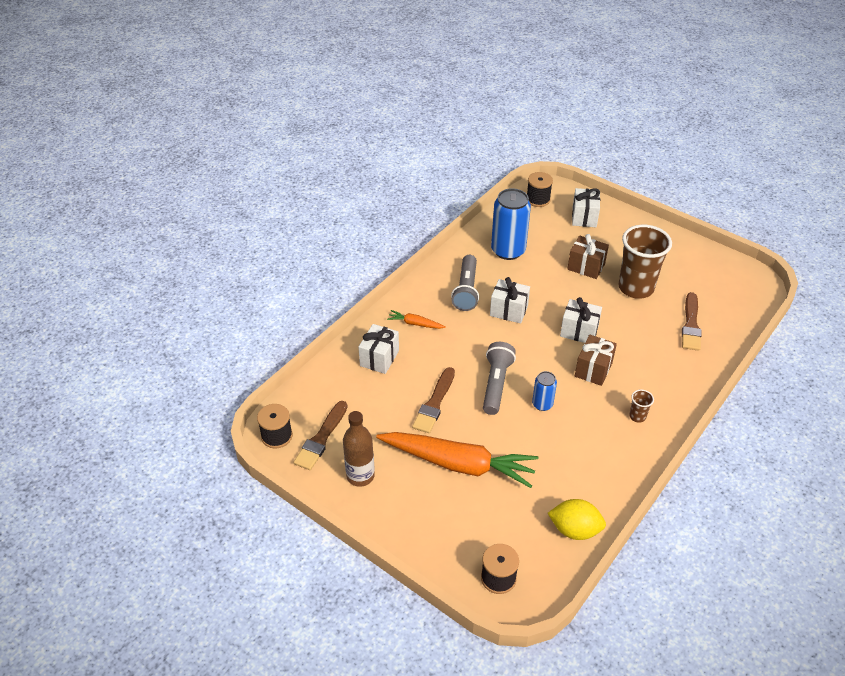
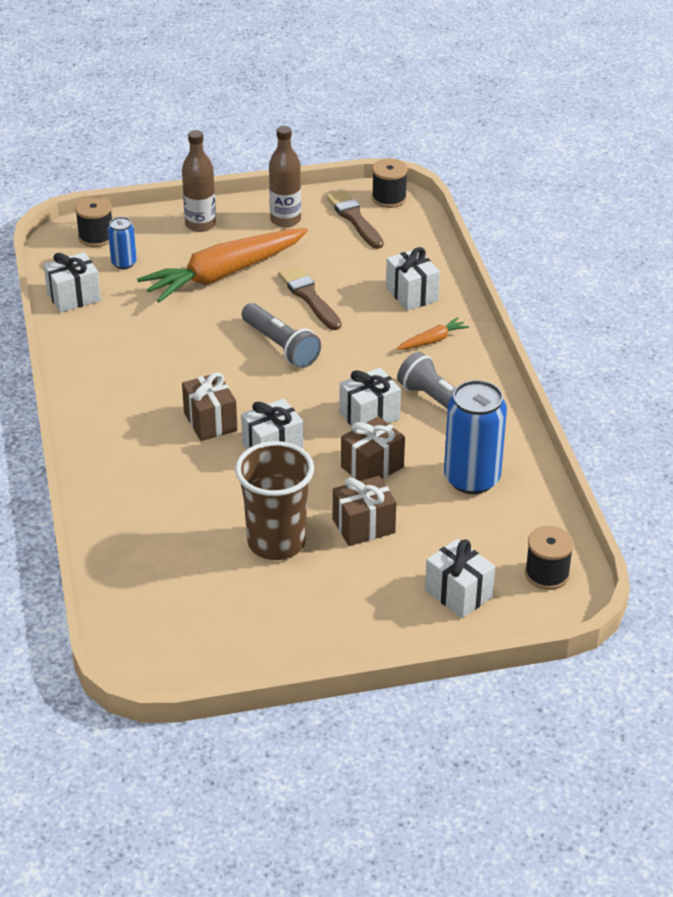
camera: 130 degrees right, 5 degrees down
(416, 523) = (200, 224): none -> brown bottle
(542, 404) = (217, 360): blue can -> blue can (124, 263)
(544, 287) = (372, 467): none -> brown gift
(574, 530) = (74, 297): yellow lemon -> white gift
(637, 416) = (118, 410): brown cup -> none
(691, 325) = (165, 543): brown brush -> none

